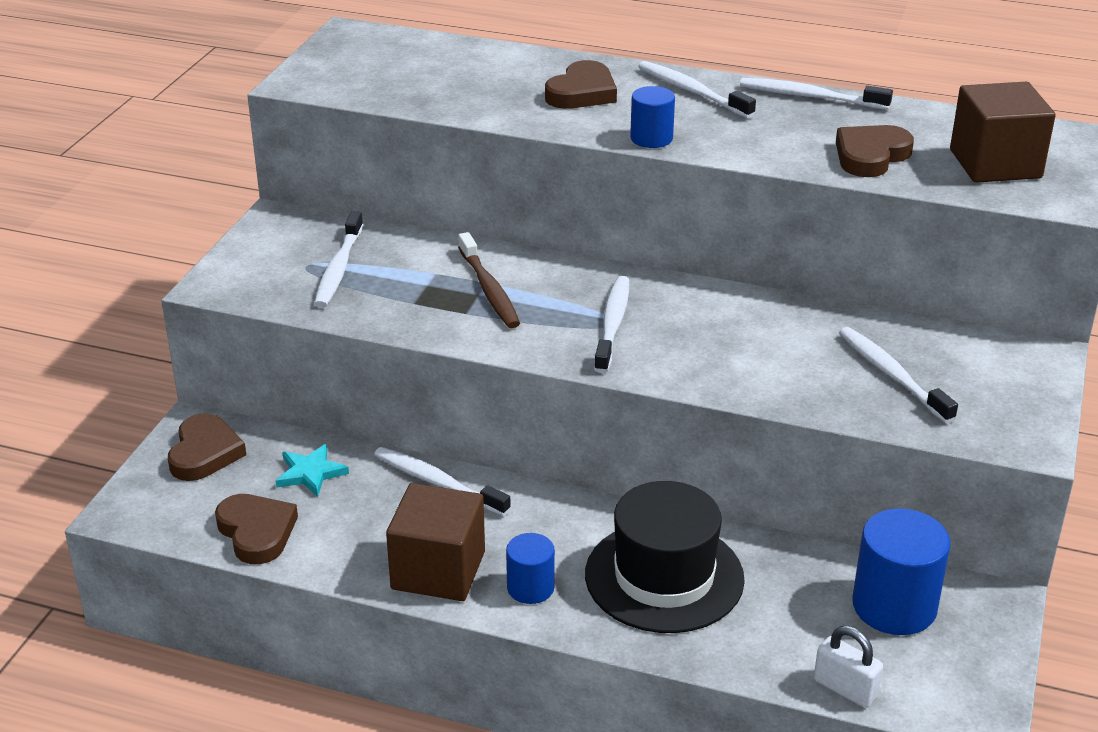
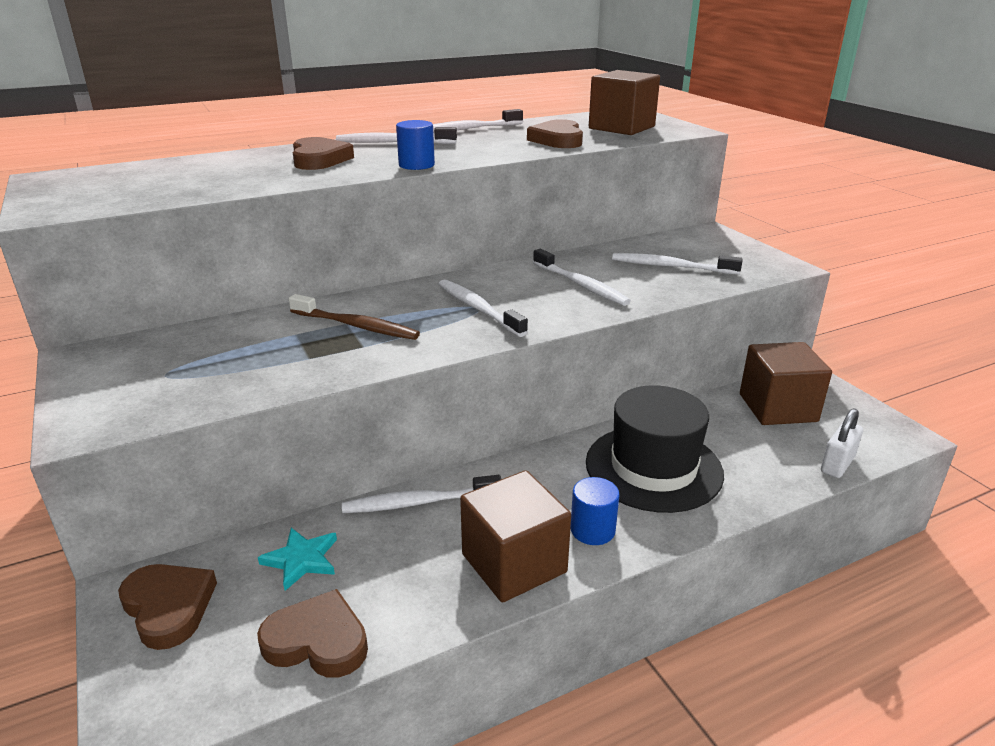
camera: 45 degrees left, 5 degrees down
(339, 268) = (202, 364): white toothbrush -> white toothbrush (581, 285)
(845, 688) = (837, 464): white padlock -> white padlock turned 45 degrees counterclockwise
(894, 606) = (777, 408): blue cylinder -> brown cube

